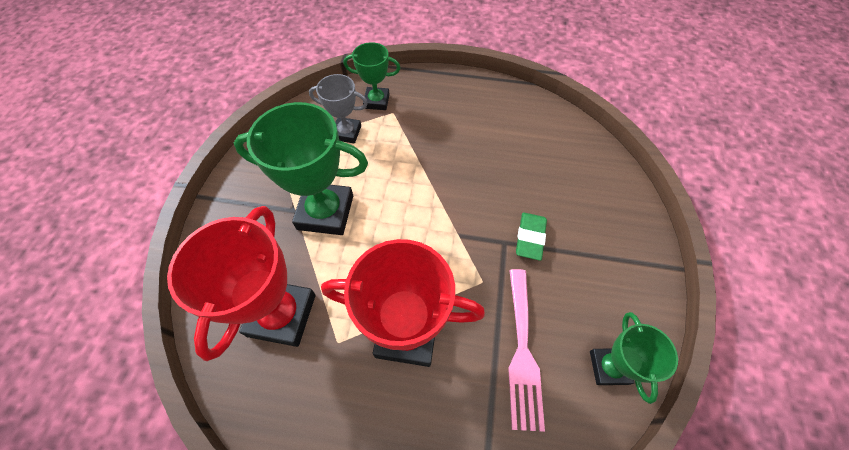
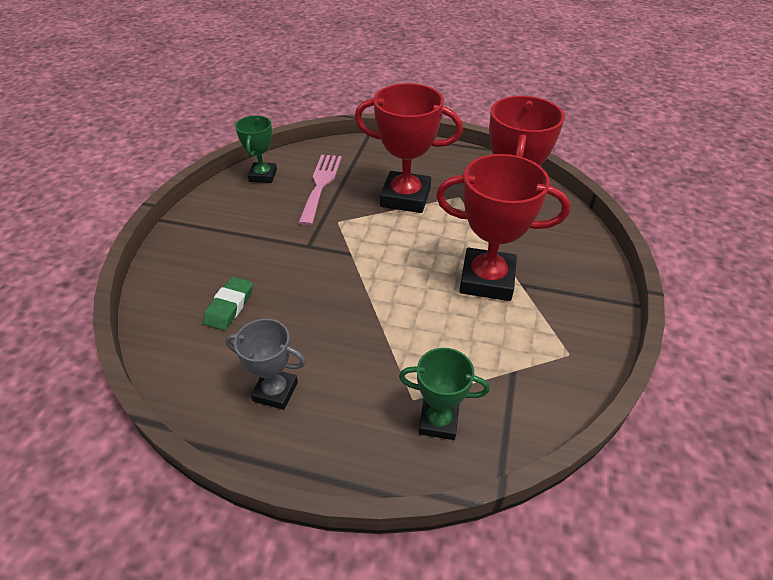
camera: 175 degrees left, 15 degrees down
(325, 212) = (487, 280): green trophy -> red trophy
(346, 133) = (478, 370): grey trophy -> grey trophy (275, 391)
(530, 238) = (282, 247): green eraser -> green eraser (229, 306)

